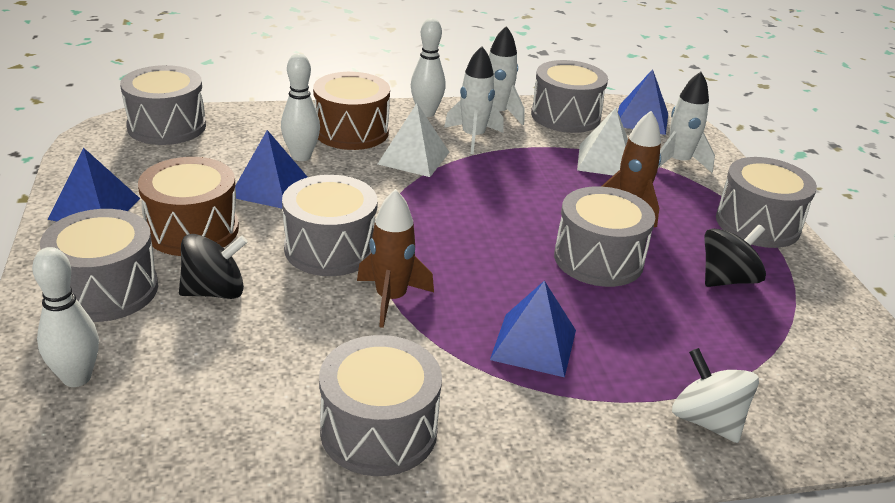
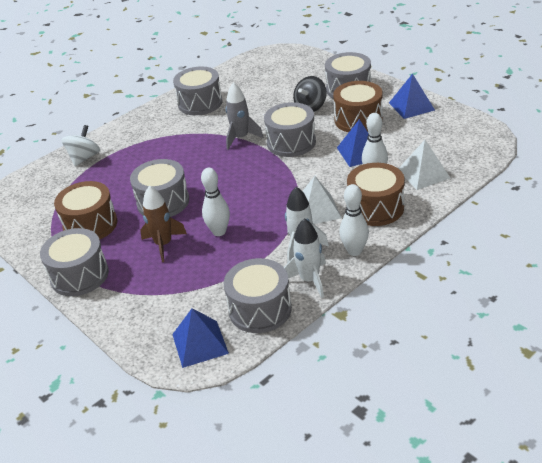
camera: 155 degrees right, 5 degrees up
(77, 378) = (311, 70): white bowling pin -> white bowling pin (219, 232)
(167, 126) = (470, 154): grey drum -> none
(391, 299) = (241, 138): brown rocket -> grey rocket
(534, 344) = (167, 151): blue pyramid -> none
(605, 161) = (201, 277): white pyramid -> white pyramid (423, 174)
(678, 162) = (149, 305): white rocket -> none
(706, 420) = (84, 158): white spinning top -> white spinning top turned 90 degrees counterclockwise
(727, 279) = (90, 225): black spinning top -> brown drum

